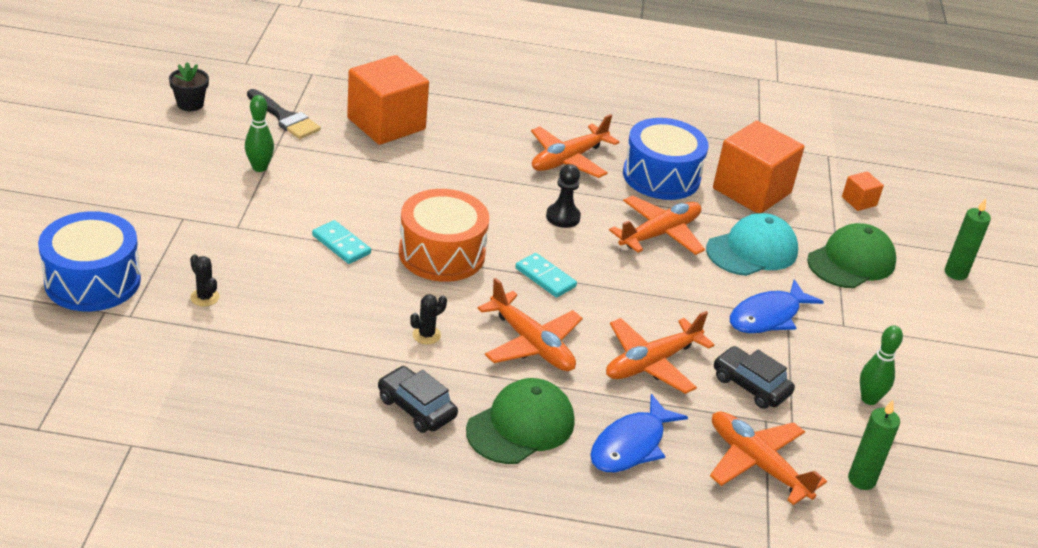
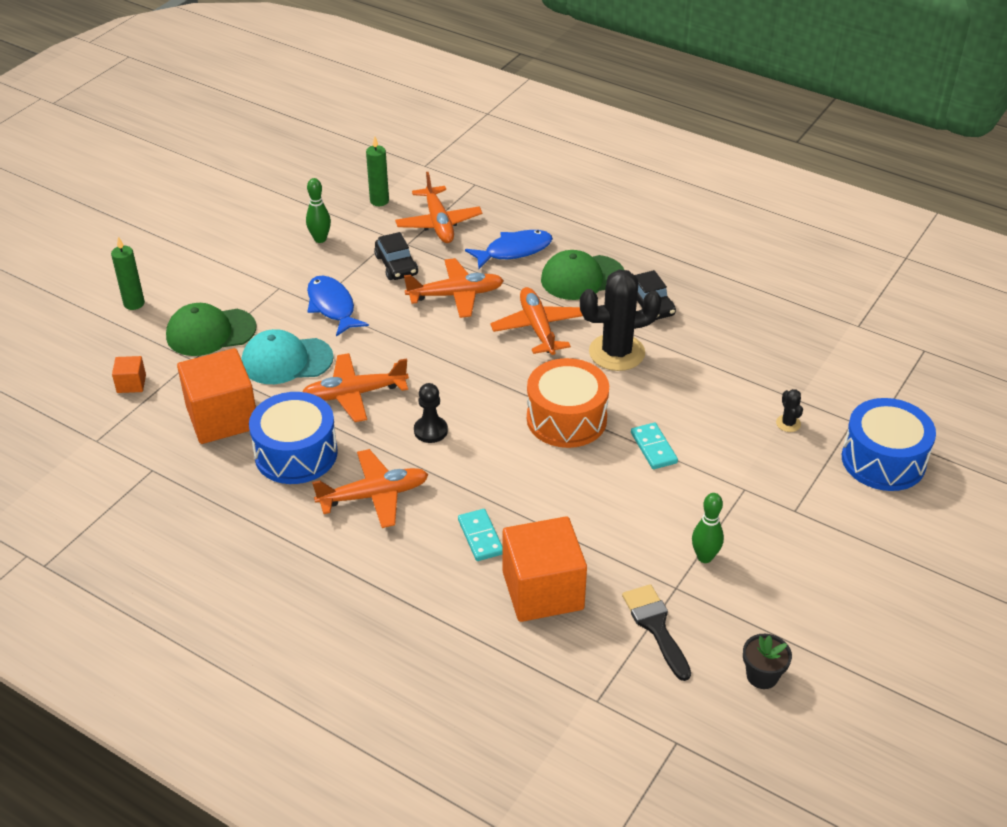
camera: 150 degrees left, 5 degrees up
(426, 335) = (616, 352): black cactus -> black cactus, size x2.39
(545, 277) = (489, 377): turquoise domino -> turquoise domino (480, 537)
(768, 316) = (332, 306): blue fish -> blue fish turned 105 degrees counterclockwise

